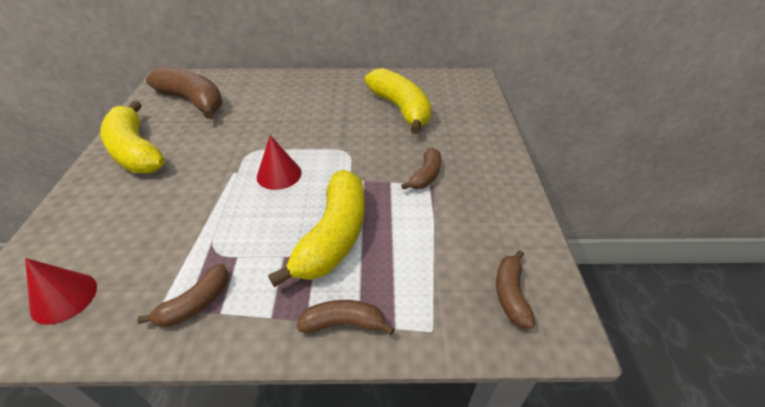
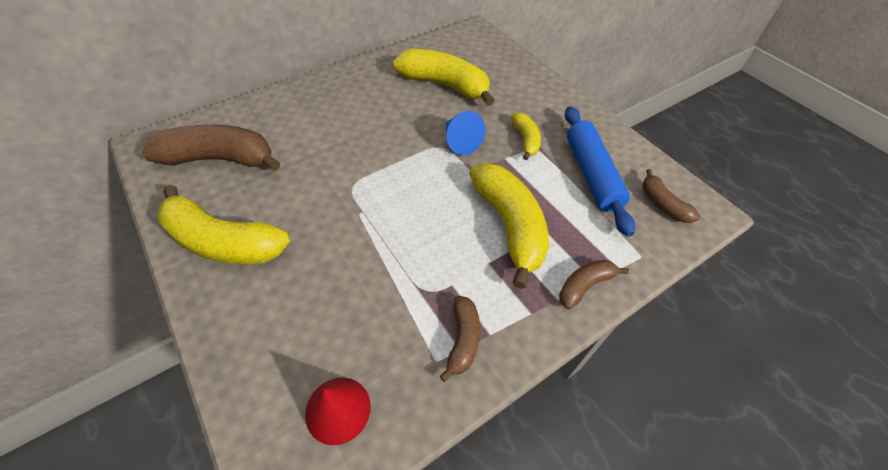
camera: 35 degrees left, 10 degrees up
(279, 174) = (405, 195): red cone -> none
(366, 154) = (460, 142): none -> blue cone
(425, 175) = (525, 140): brown banana -> yellow banana
(460, 231) = (591, 174): none -> blue rolling pin

